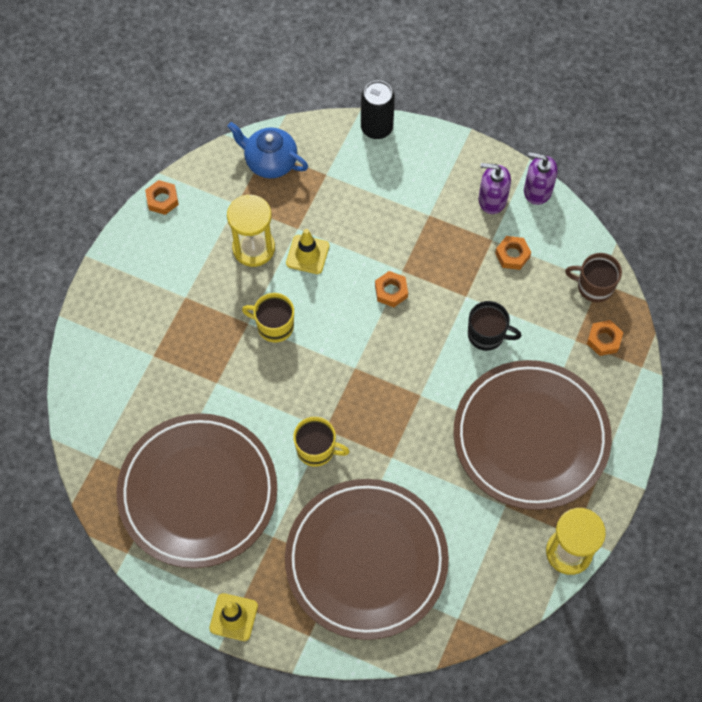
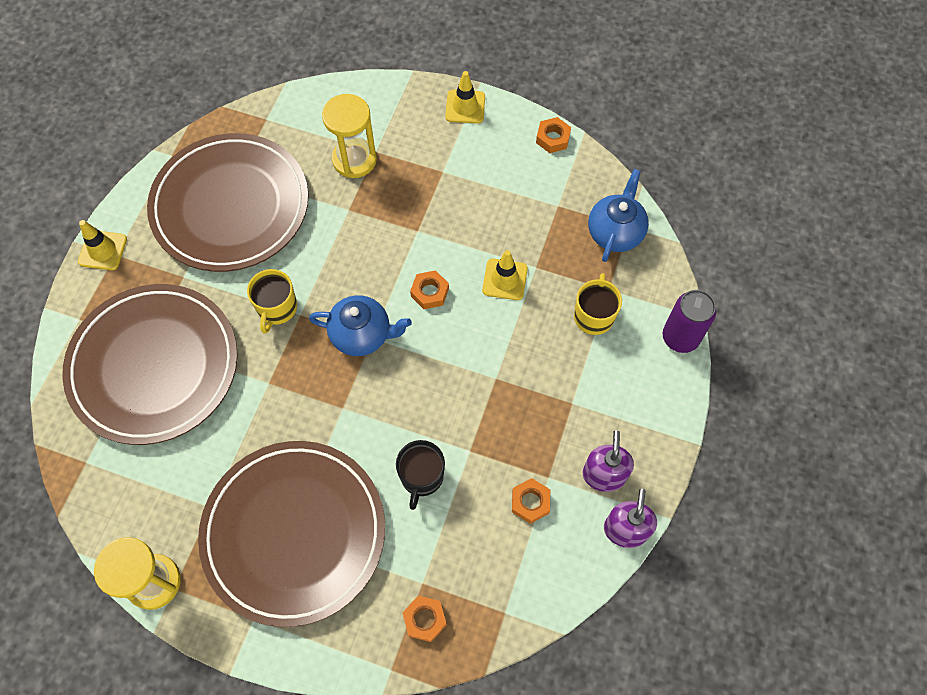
camera: 85 degrees right, 0 degrees up
(113, 271) = (465, 107): none -> yellow traffic cone
(253, 248) = (506, 227): yellow hourglass -> yellow hourglass (354, 159)
(274, 326) = (416, 255): yellow mug -> yellow mug (594, 316)
(351, 376) = (362, 335): none -> blue teapot
(376, 128) = (680, 337): black can -> purple can
(391, 291) = (468, 368): orange nut -> orange nut (430, 292)
(594, 286) = (498, 605): brown mug -> none

